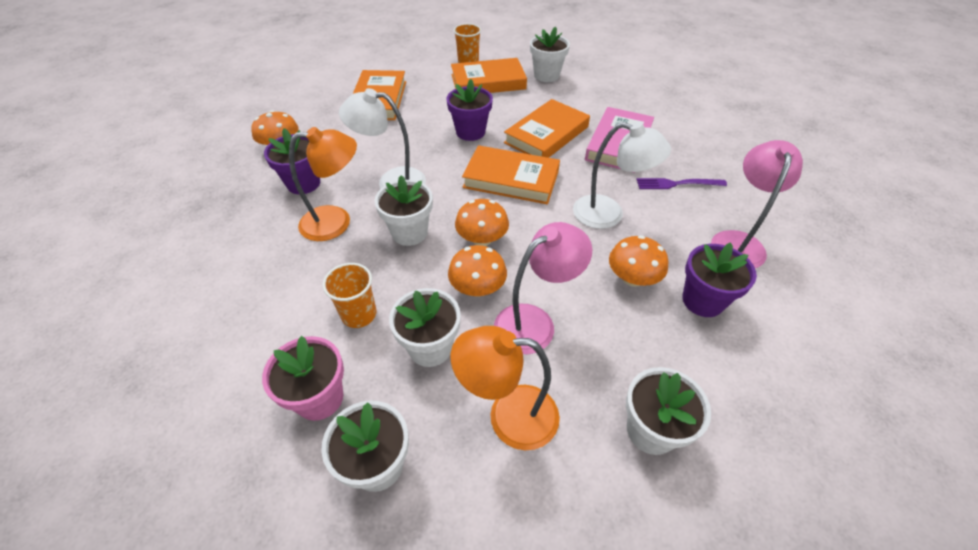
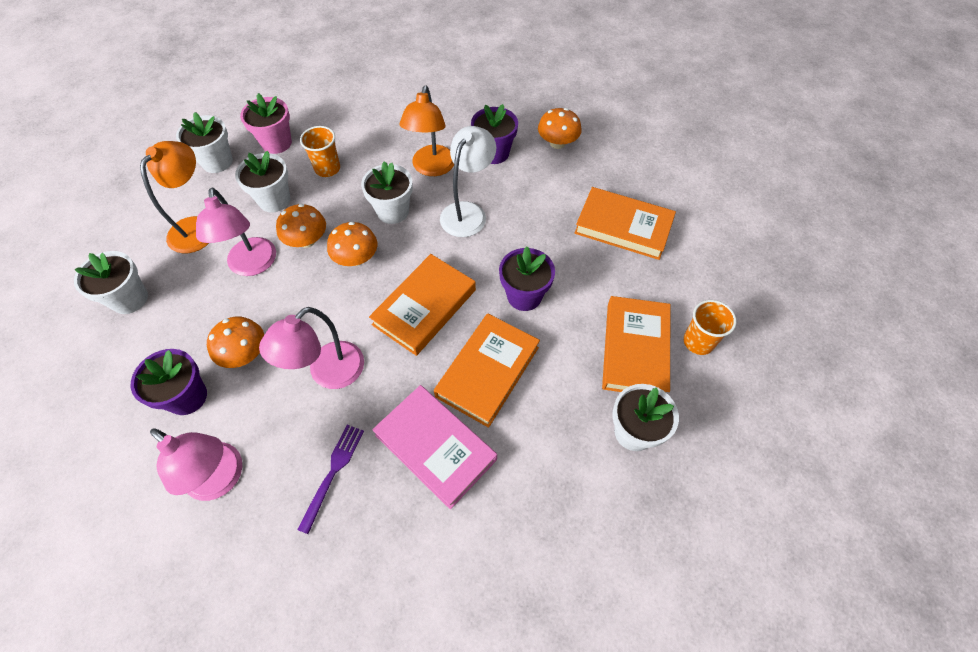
camera: 110 degrees right, 10 degrees up
(546, 135) = (487, 372): orange book -> orange book turned 60 degrees clockwise
(608, 214) = (328, 374): white lamp -> pink lamp

